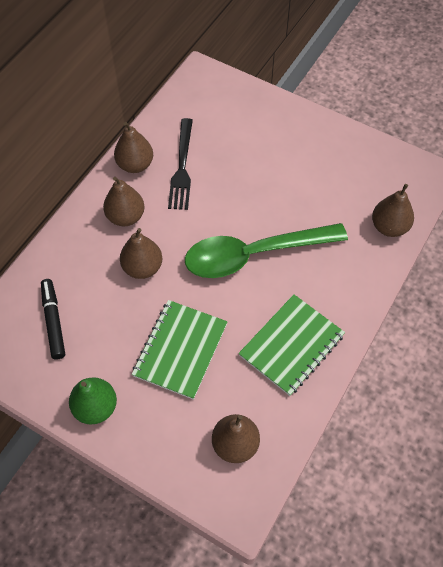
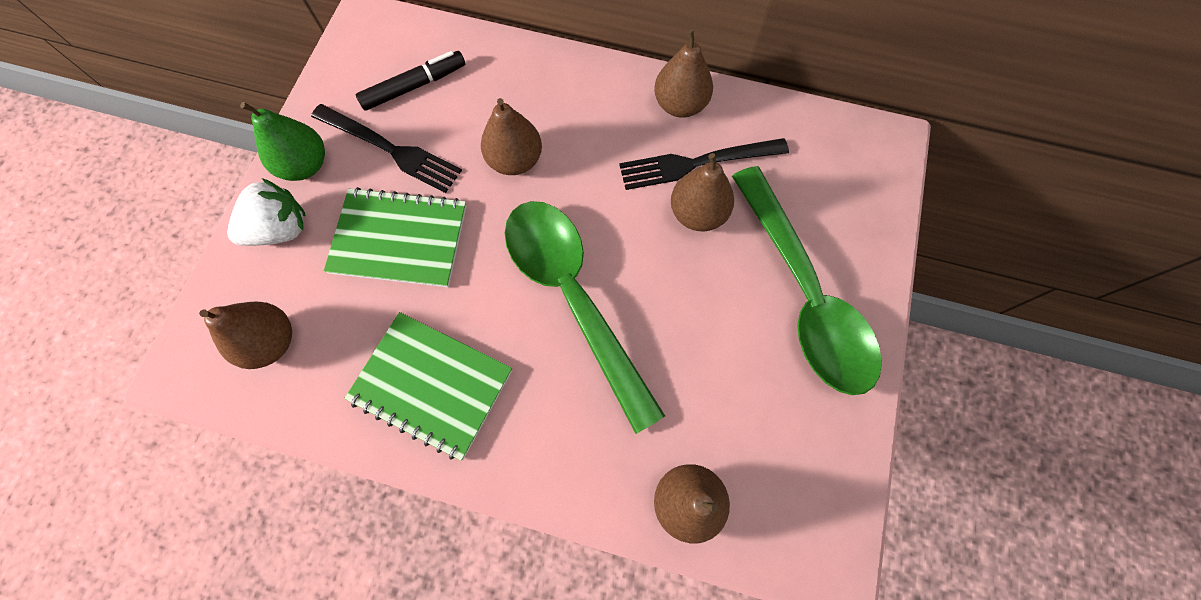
camera: 75 degrees right, 10 degrees up
(104, 344) = (392, 150): none -> black fork
(126, 216) = (590, 118): brown pear -> brown pear (697, 213)
(146, 430) = (280, 229): none -> white strawberry
(284, 140) = (803, 294): none -> green spoon

